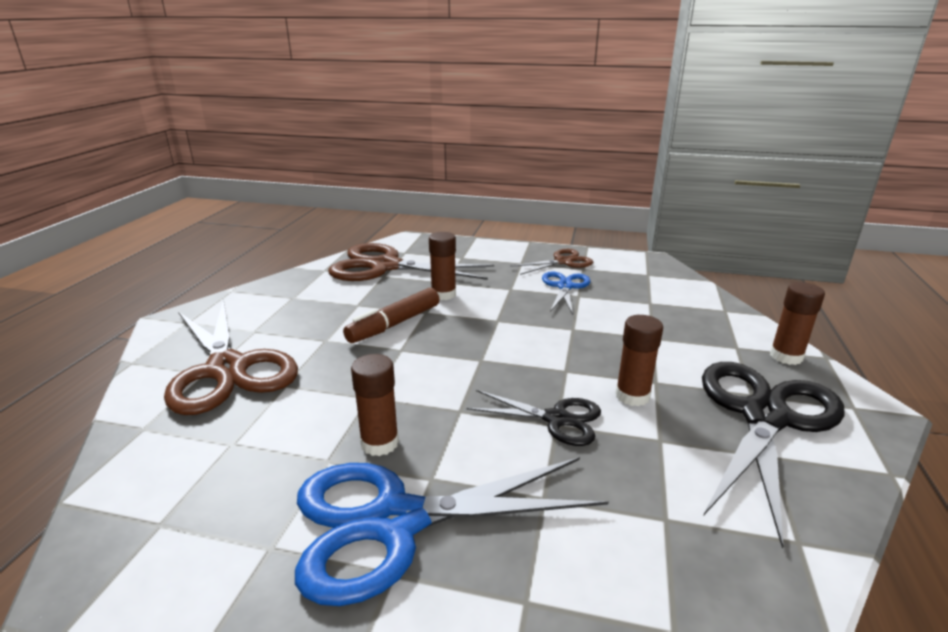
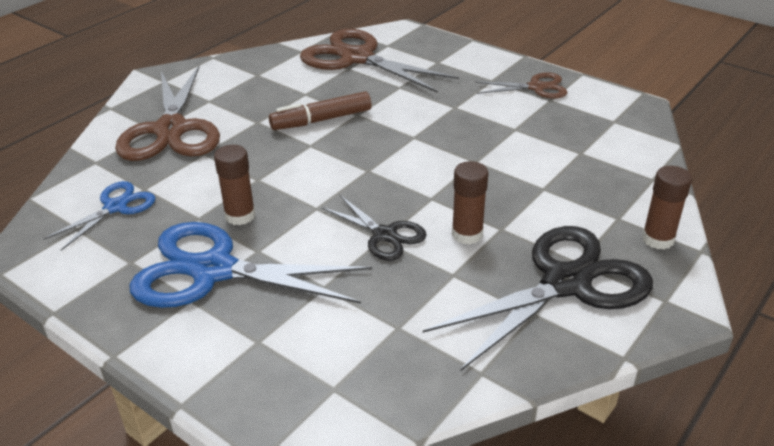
camera: 25 degrees right, 10 degrees up
(443, 294) = (386, 99): brown glue stick -> none
(565, 287) = (510, 116): blue scissors -> blue scissors (115, 207)

